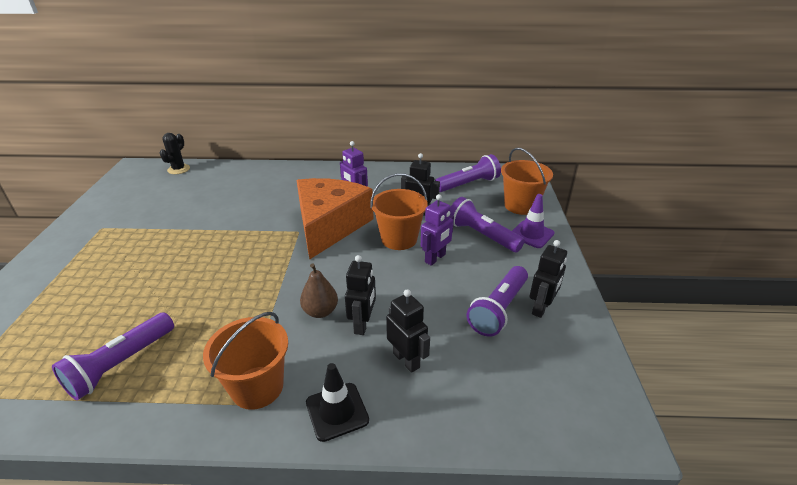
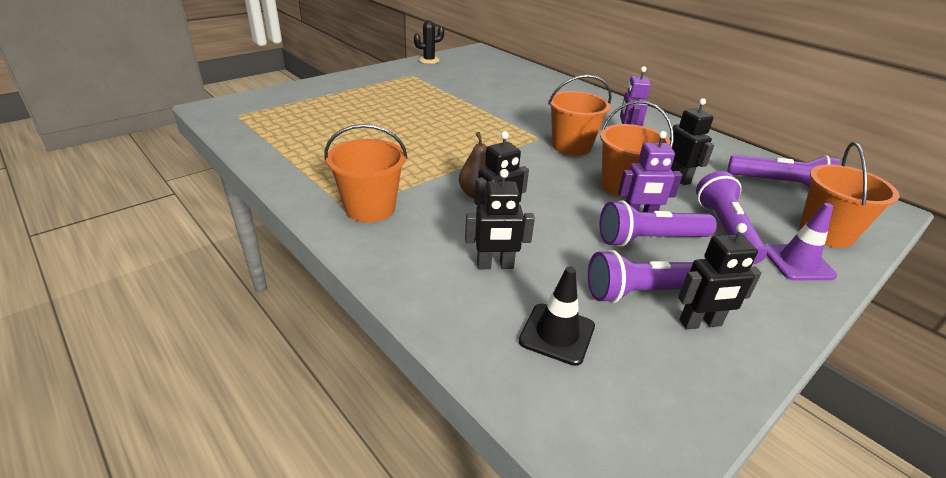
camera: 45 degrees right, 0 degrees up
(121, 364) = (321, 148): purple flashlight -> purple flashlight (650, 239)
(178, 169) = (507, 62): black cactus -> black cactus (429, 60)
(329, 226) = (571, 146): orange cheese -> orange bucket
(337, 411) = (396, 257): black traffic cone -> black traffic cone (557, 334)
(406, 360) = (495, 265): black robot -> black robot turned 75 degrees clockwise

